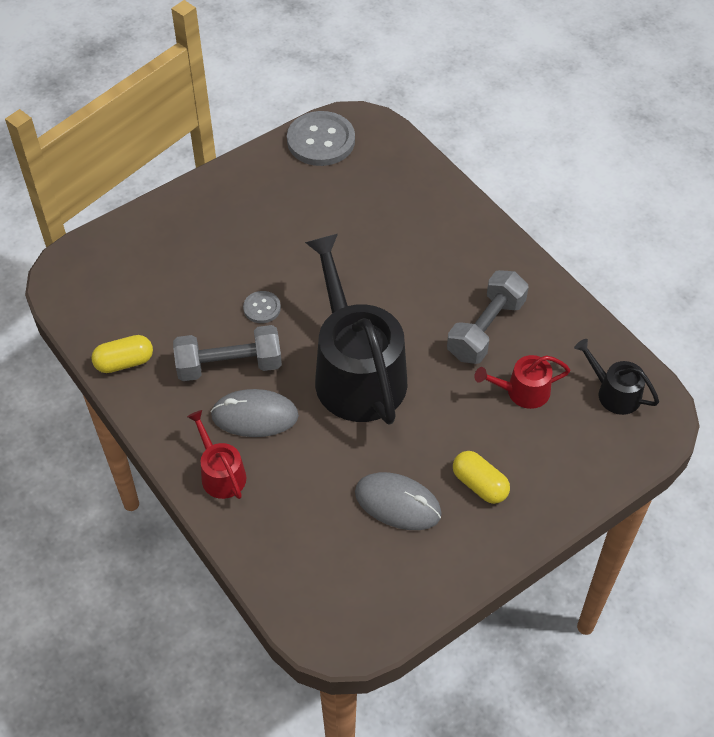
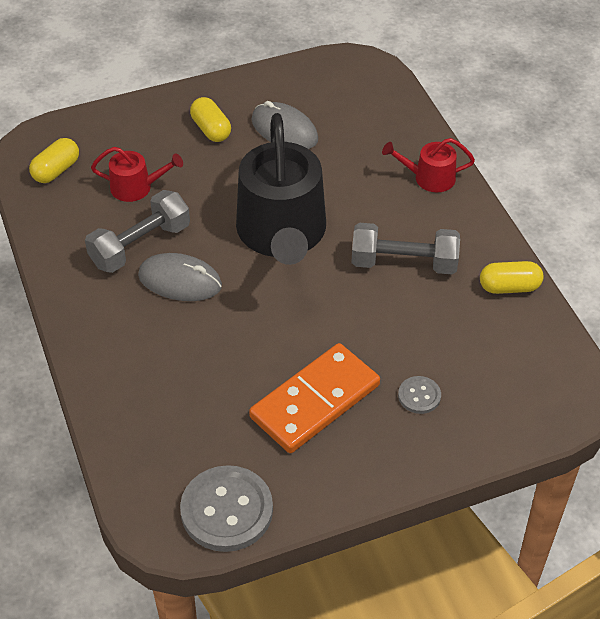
camera: 165 degrees left, 5 degrees down
(220, 473) = (429, 178): red watering can -> red watering can turned 105 degrees clockwise
(255, 416) = (389, 215): grey mouse -> grey mouse (180, 281)
(262, 308) = (358, 311): grey button -> grey button (419, 396)
(278, 226) = (315, 401): none -> orange domino
(614, 393) = (56, 170): black watering can -> yellow capsule

